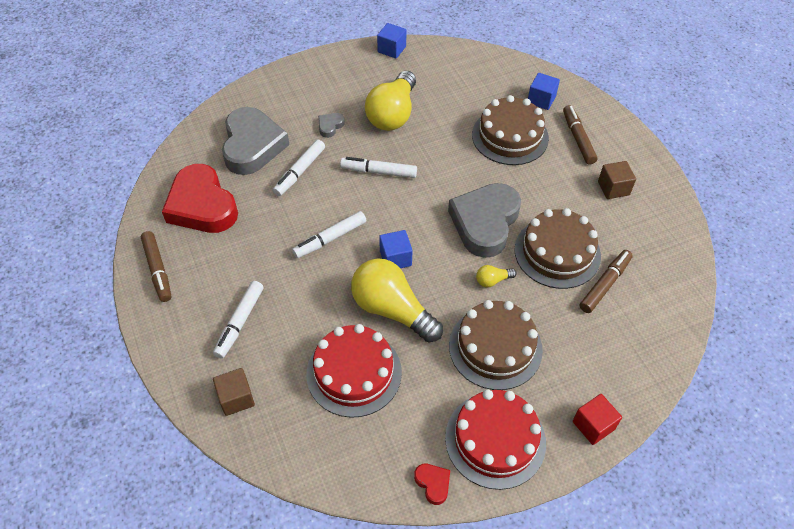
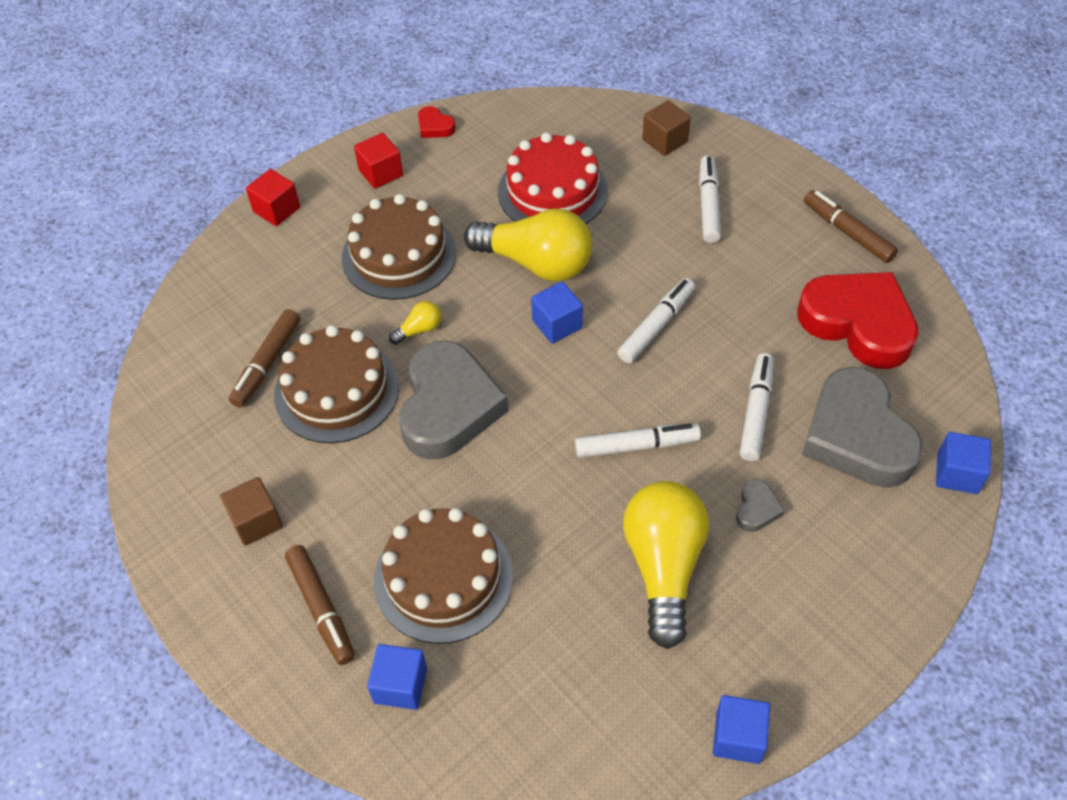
camera: 165 degrees right, 0 degrees up
(215, 116) = (957, 473): none -> blue cube
(495, 439) = (381, 173): red cake -> red cube

